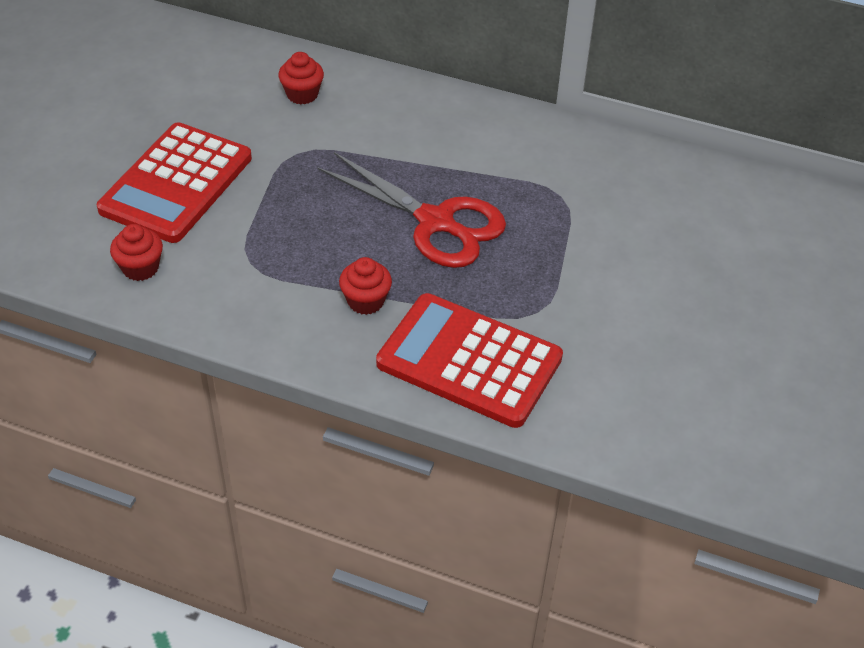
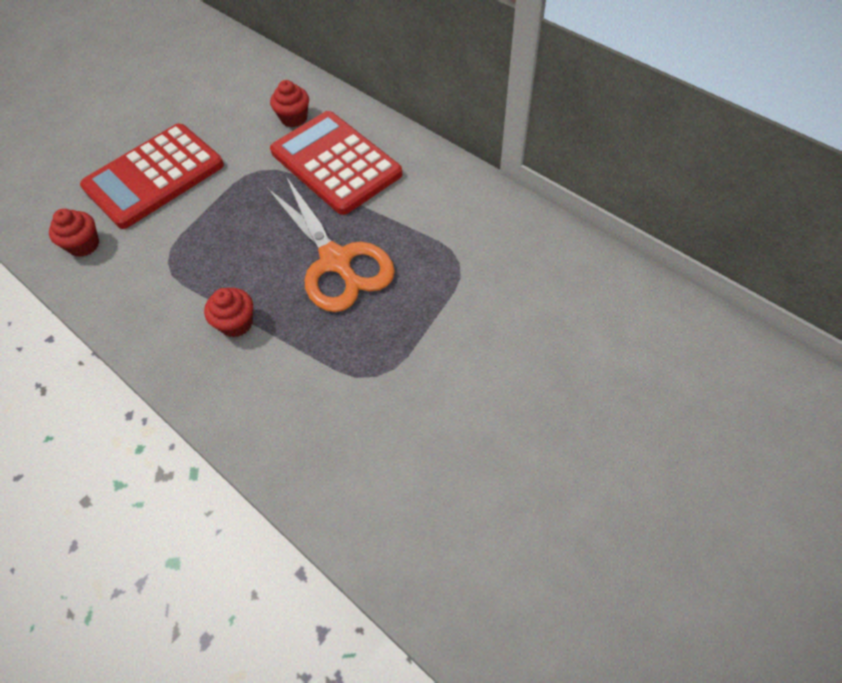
camera: 25 degrees right, 10 degrees up
(435, 222) = (336, 261): red scissors -> orange scissors
(469, 361) = (290, 409): red calculator -> red calculator (336, 163)

